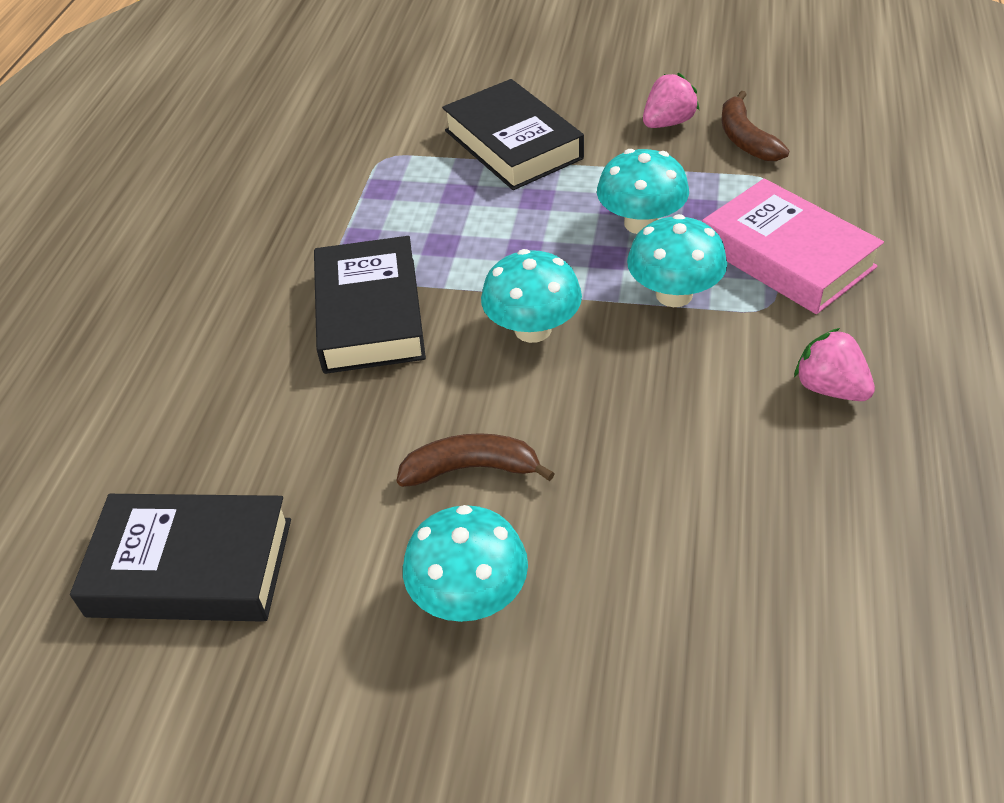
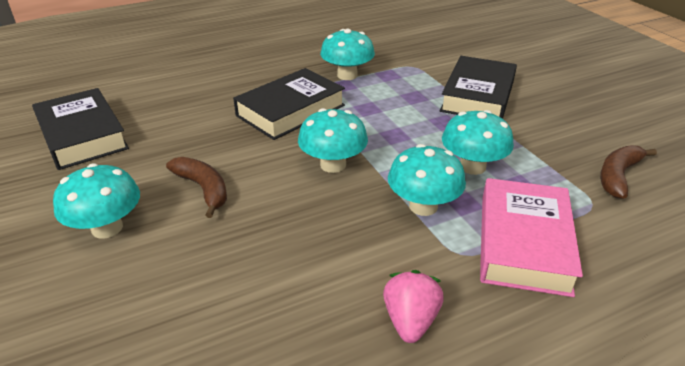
camera: 50 degrees right, 10 degrees down
(340, 224) = (347, 75): none -> turquoise mushroom
(668, 123) = (582, 139): pink strawberry -> none

